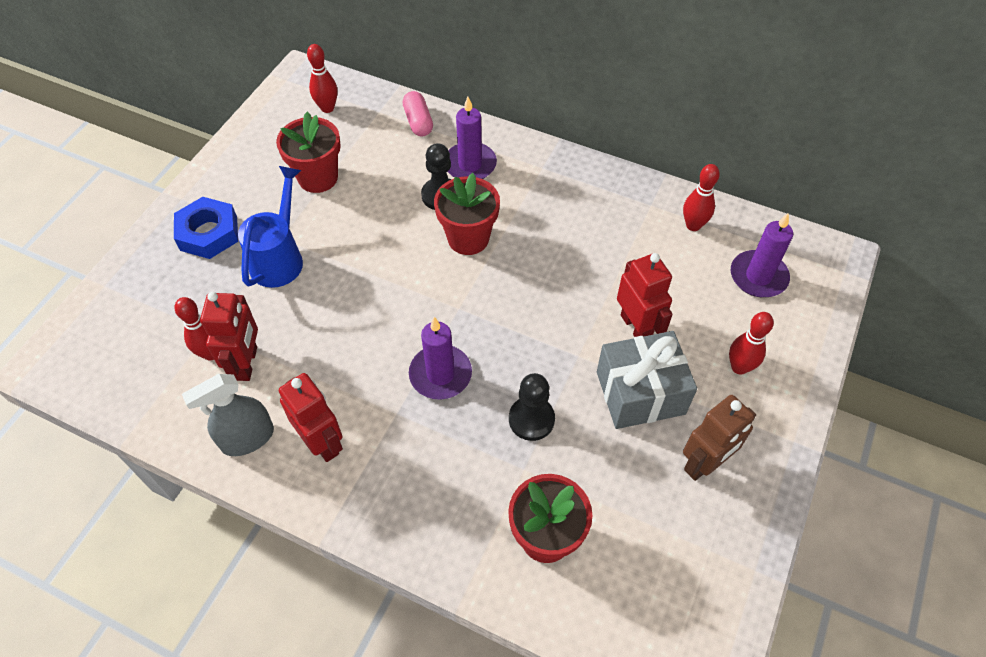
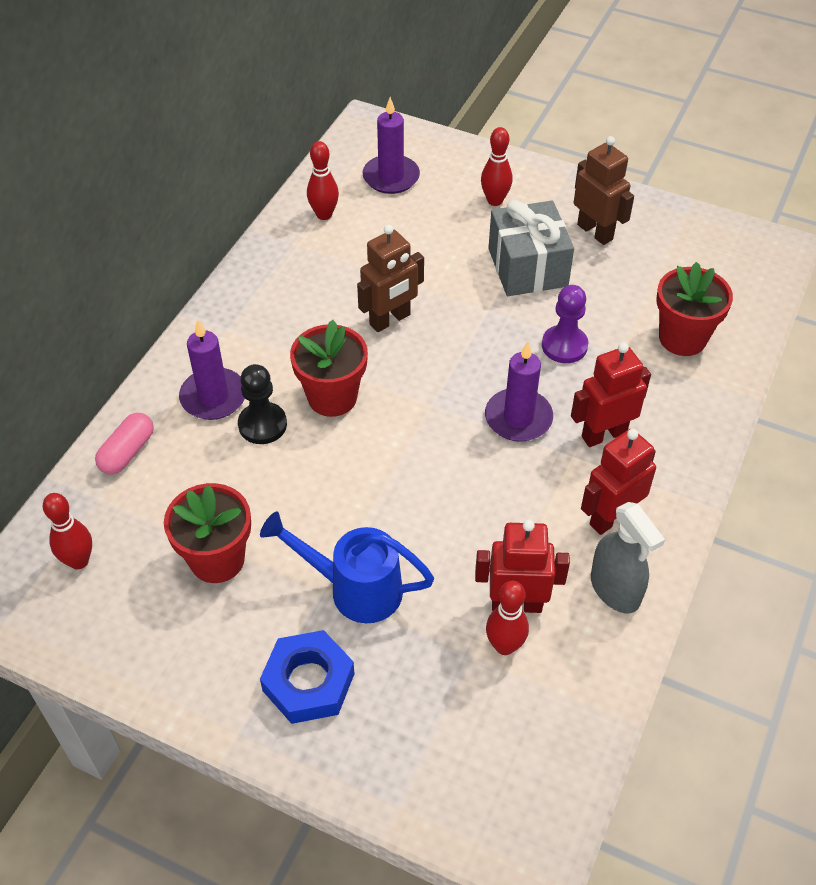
camera: 90 degrees left, 5 degrees down
(418, 122) = (127, 452): pink capsule -> pink capsule turned 45 degrees counterclockwise
(531, 419) = (564, 346): black pawn -> purple pawn
(559, 277) = (390, 320): none -> brown robot
(636, 327) = (453, 265): red robot -> red robot (603, 434)

